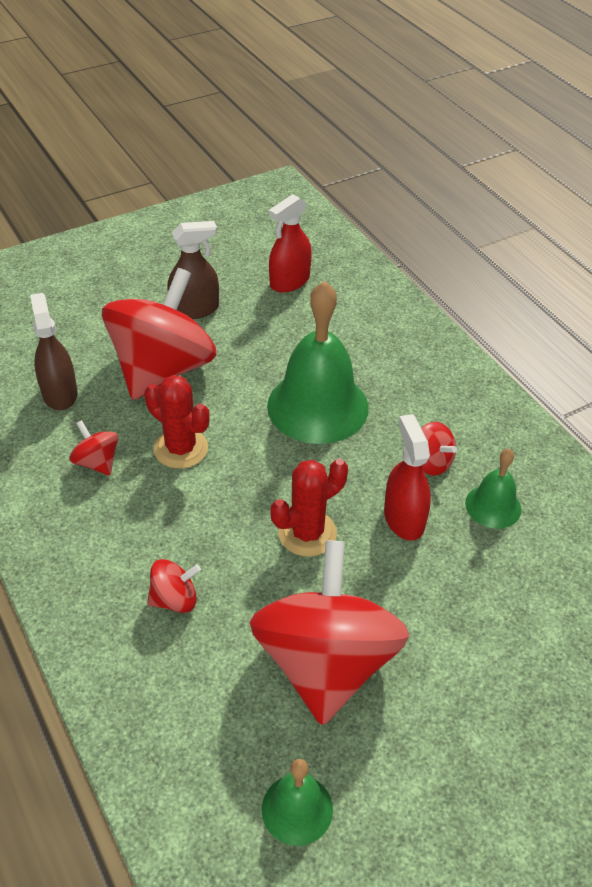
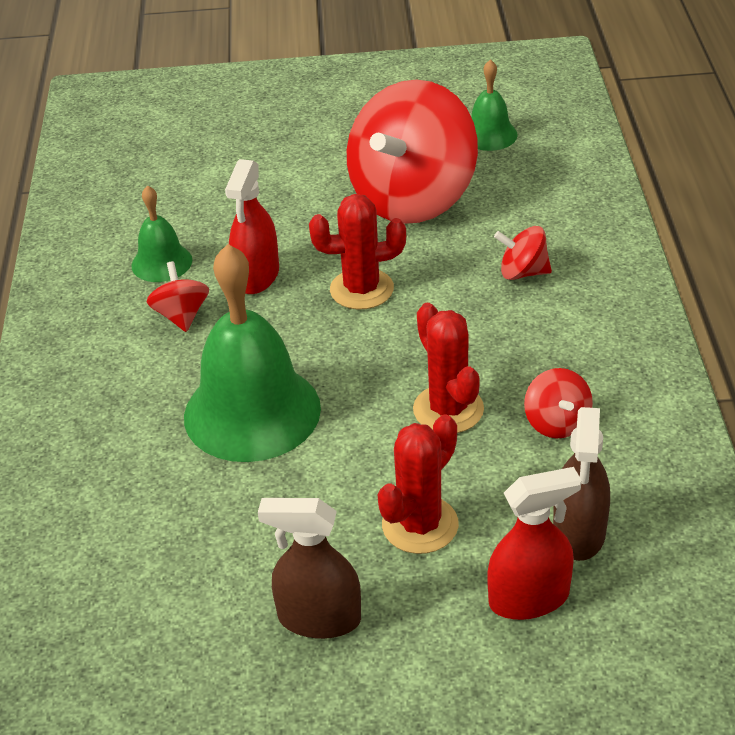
camera: 150 degrees left, 5 degrees down
(163, 370) = (420, 525): red spinning top -> red cactus
(289, 281) = (138, 625): red spray bottle -> red spray bottle (529, 598)

